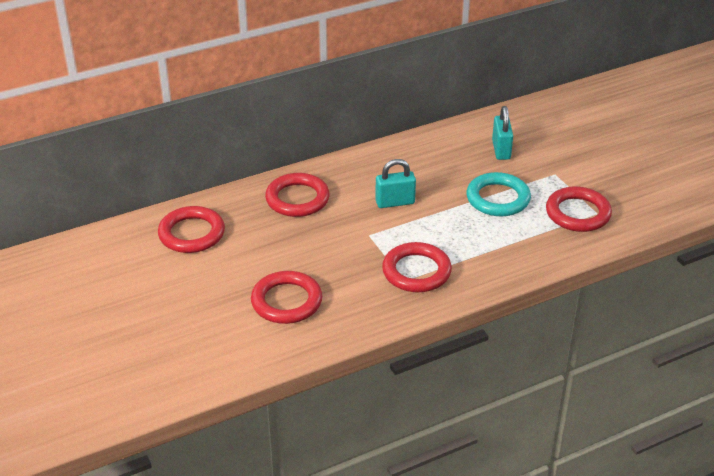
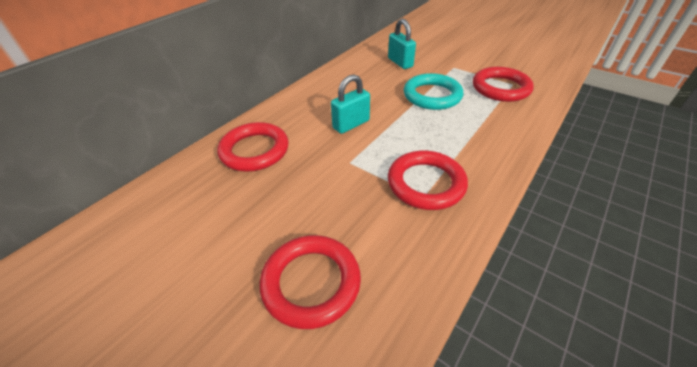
camera: 25 degrees left, 5 degrees up
(191, 234) = (143, 232): red ring -> none

